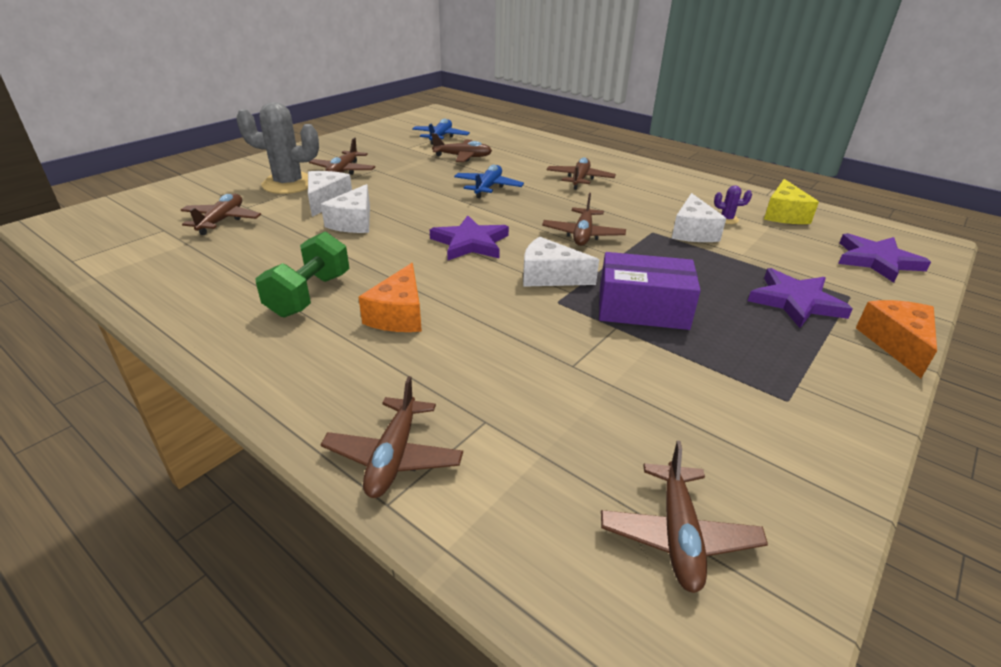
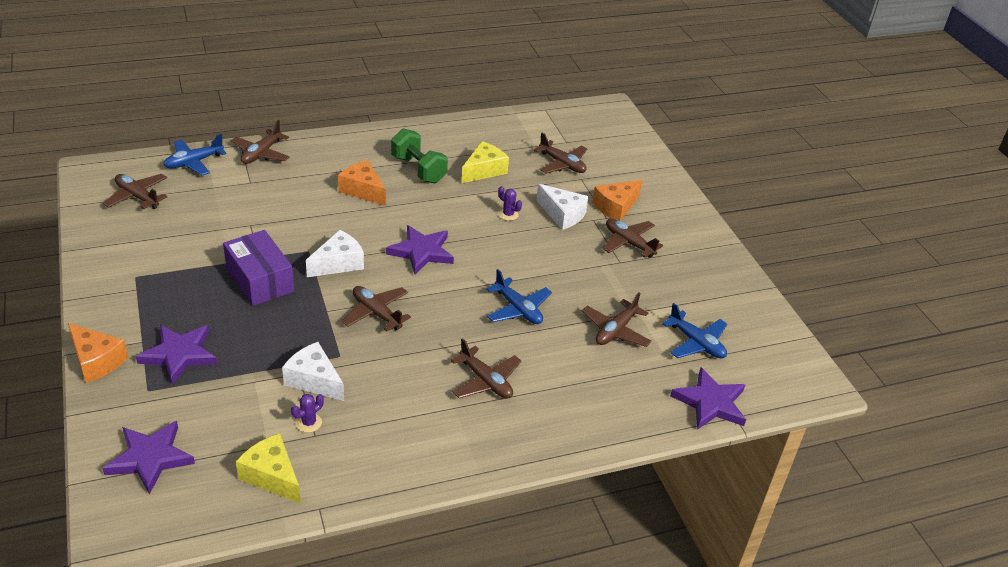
camera: 120 degrees right, 5 degrees up
(274, 256) = (484, 170): none -> yellow cheese
(288, 184) = (616, 207): grey cactus -> orange cheese
(354, 222) = (508, 214): white cheese -> purple cactus
(393, 456) = (261, 154): brown plane -> brown plane turned 105 degrees counterclockwise
(491, 128) = (710, 403): none -> purple star
(505, 532) = (193, 162): none -> blue plane
(642, 308) = (260, 280): purple box -> purple box turned 75 degrees counterclockwise

